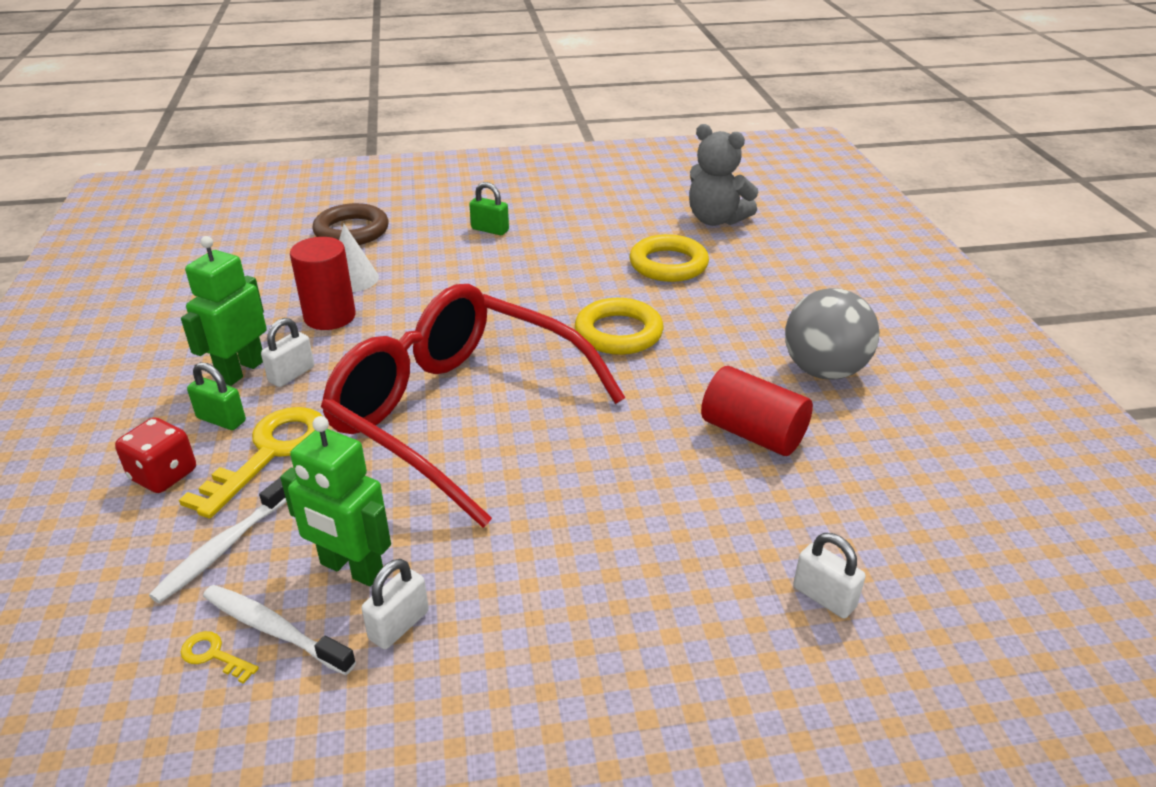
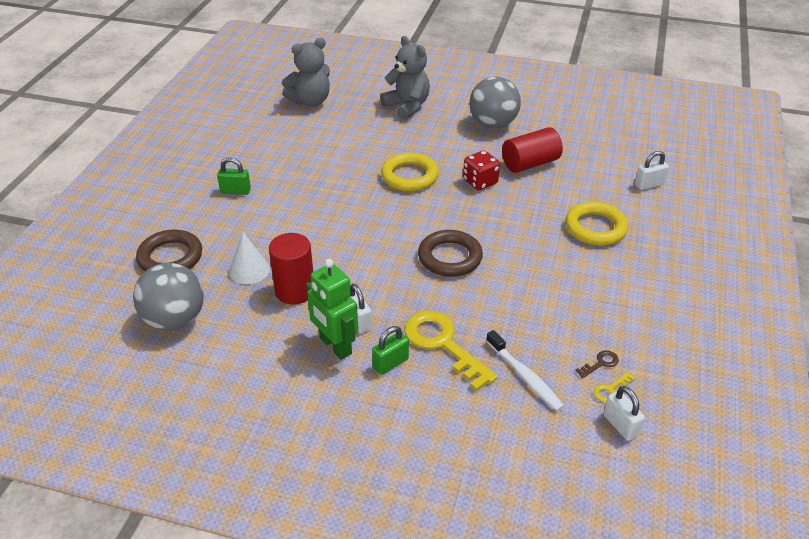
camera: 65 degrees left, 5 degrees up
(164, 475) = (437, 398): red dice -> red dice (480, 182)
(252, 263) = (175, 320): none -> grey ball
(274, 629) = (600, 363): white toothbrush -> brown key
(351, 569) = (566, 326): green robot -> none
(399, 625) = (615, 316): white padlock -> white padlock (620, 425)
(457, 413) = (450, 257): red glasses -> brown ring
(490, 230) = (235, 191): green padlock -> green padlock turned 45 degrees clockwise
(668, 264) = (348, 135): yellow ring -> yellow ring (595, 228)
(785, 287) = (407, 106): none -> grey teddy bear

